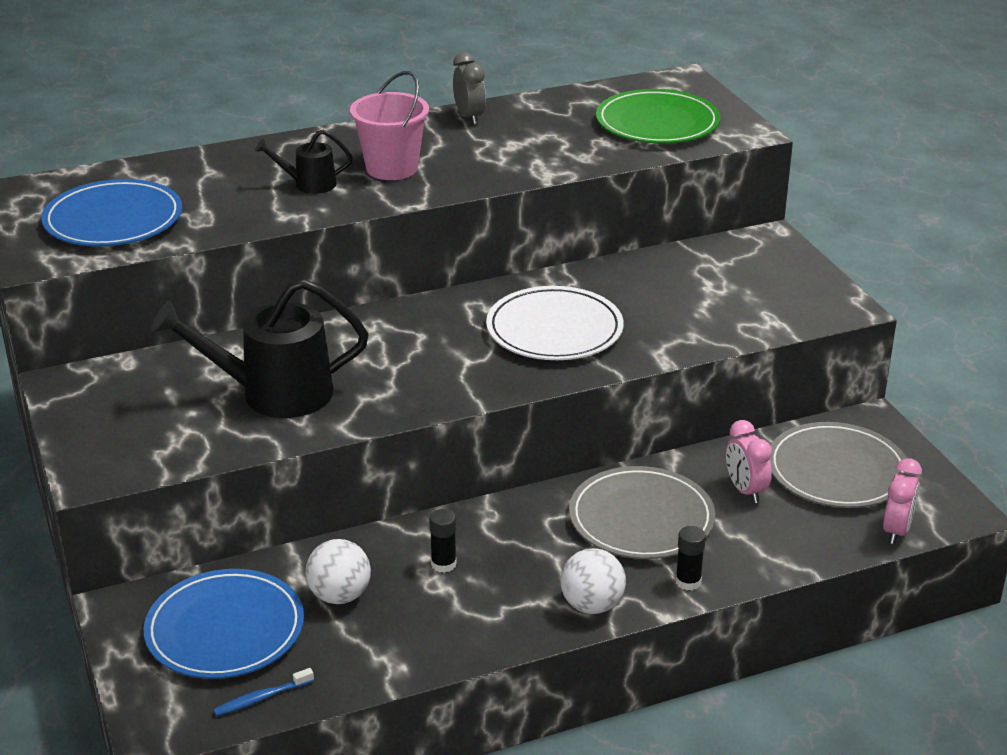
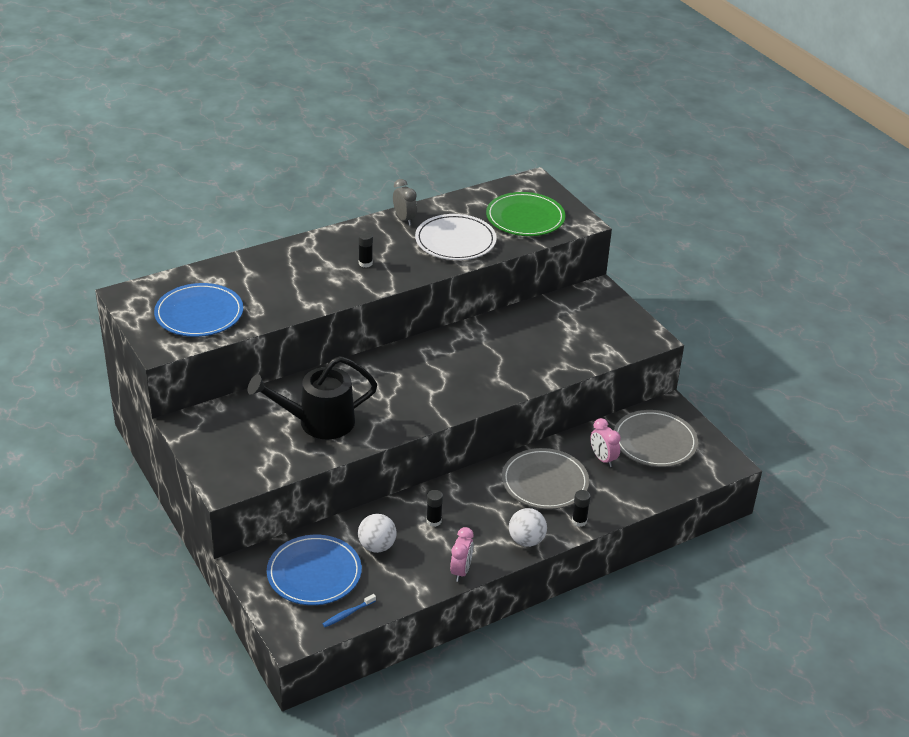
camera: 10 degrees left, 5 degrees up
(308, 184) = (316, 279): black watering can -> none
(392, 168) = (365, 263): pink bucket -> black glue stick
(554, 329) = (479, 365): white plate -> white plate (455, 241)
(896, 531) = (694, 479): pink clock -> pink clock (461, 571)

